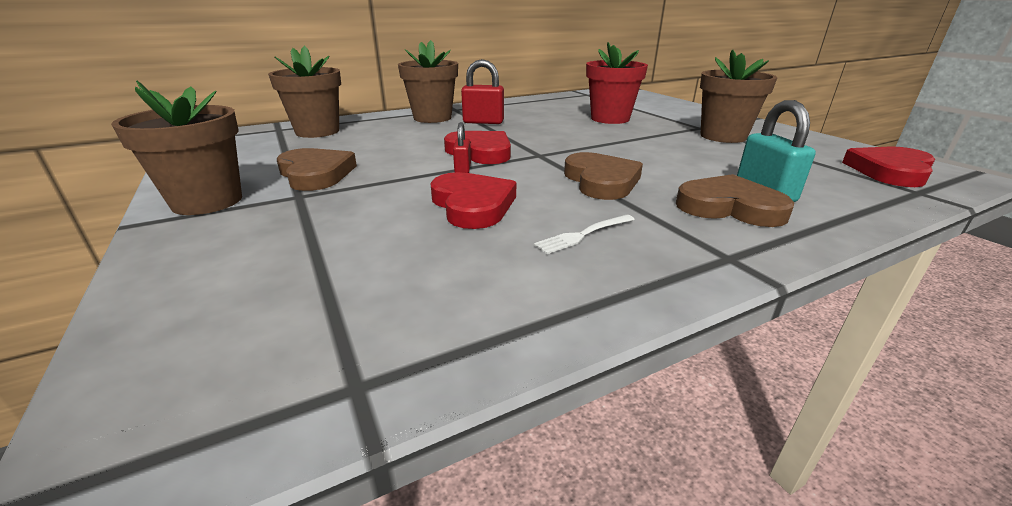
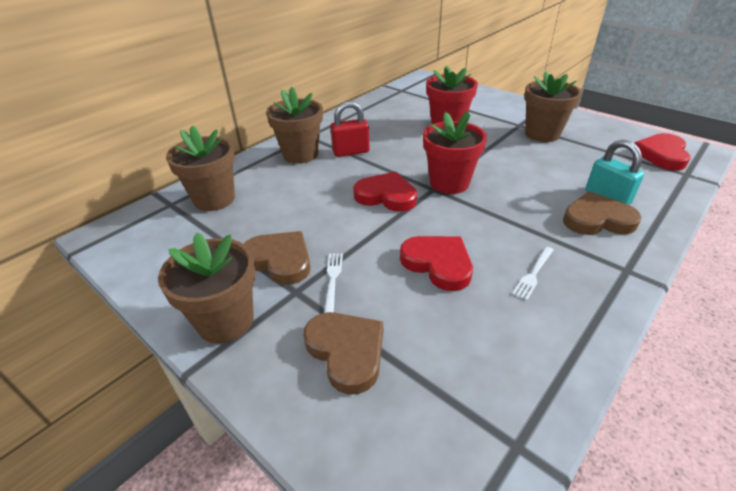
camera: 20 degrees left, 10 degrees up
(346, 194) = (333, 279): none -> white fork
(463, 169) = (392, 222): red padlock -> none
(563, 153) = (449, 183): none -> red flower pot
(601, 181) = (501, 211): brown heart -> brown heart (346, 352)

